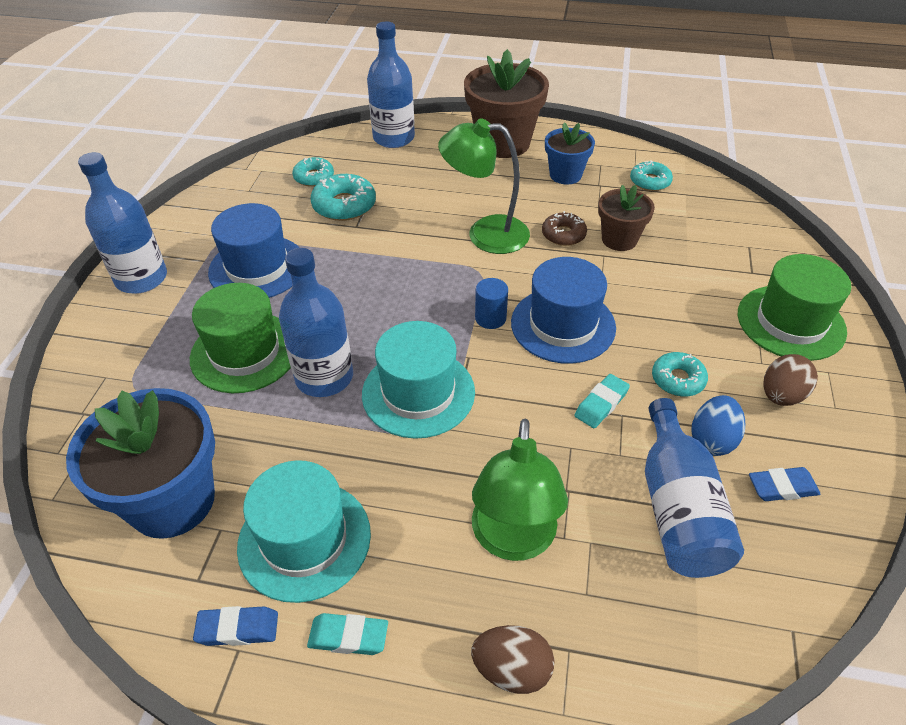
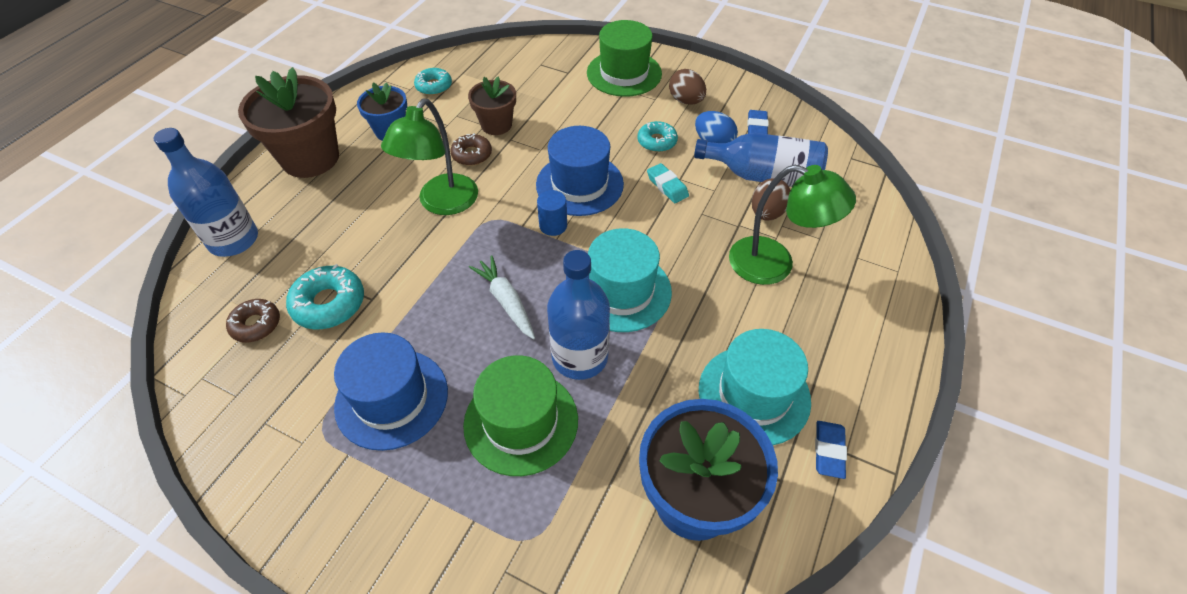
camera: 75 degrees left, 5 degrees up
(141, 278) = (345, 529): blue bottle -> none
(314, 177) = (256, 324): turquoise donut -> brown donut
(348, 637) = (840, 376): turquoise eraser -> none
(378, 308) = (506, 301): none -> white carrot
(511, 669) = (869, 288): brown egg -> brown egg (766, 213)

